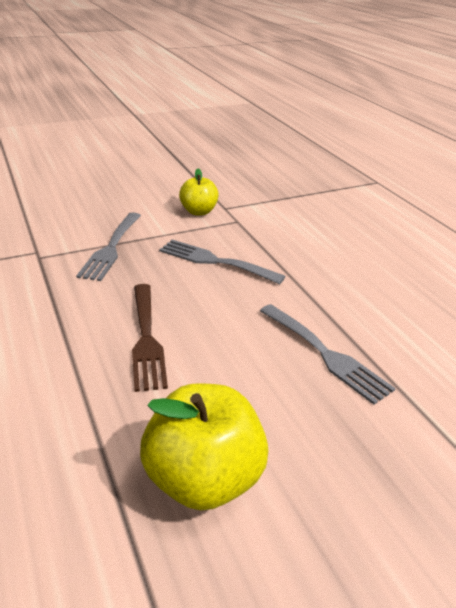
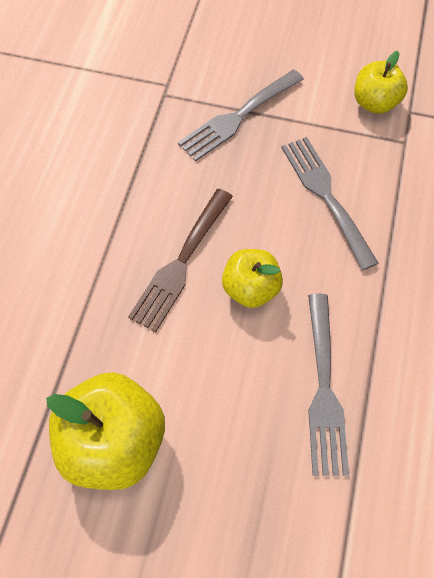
camera: 40 degrees right, 30 degrees up
(215, 327) = (250, 288): none -> yellow apple

